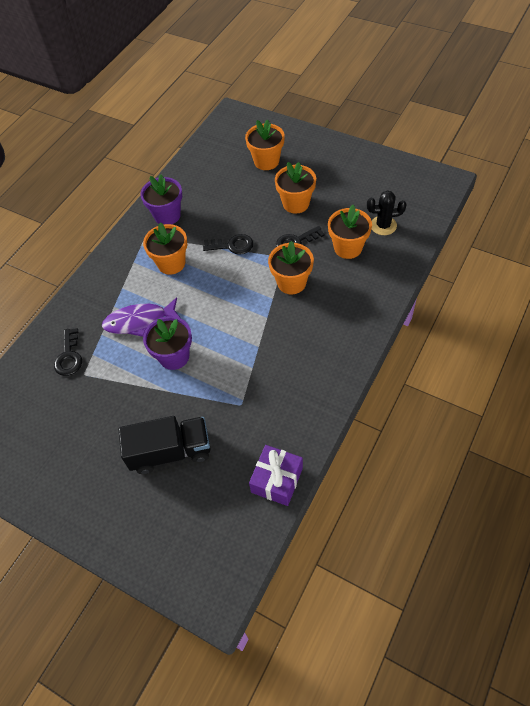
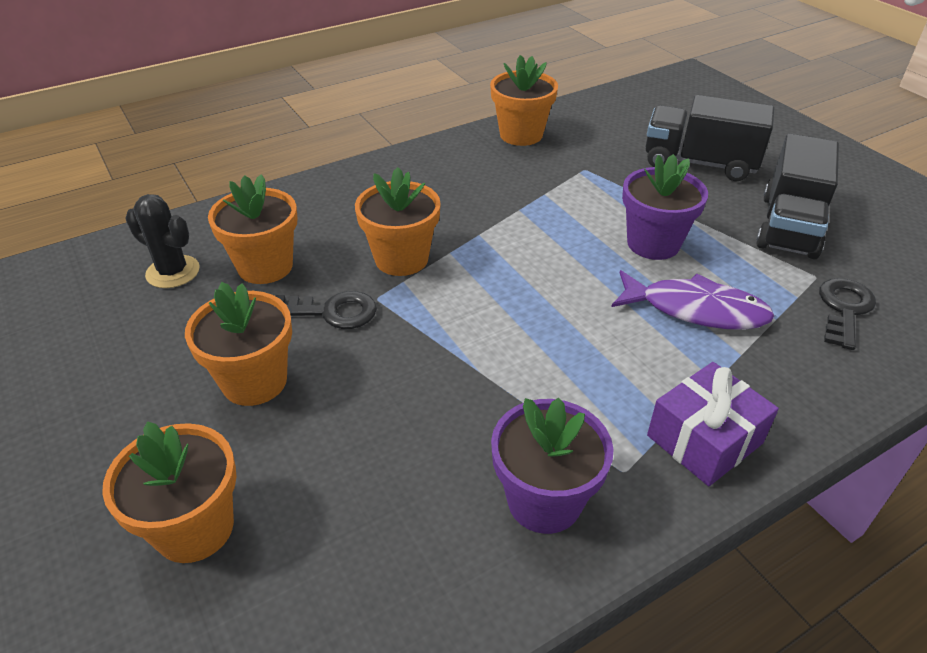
camera: 155 degrees left, 15 degrees down
(103, 410) = (788, 226): none -> black truck
(171, 263) = (590, 381): orange flower pot -> orange flower pot (521, 134)
(232, 245) = (448, 359): black key -> none
(277, 480) = (584, 111): purple gift -> purple gift (704, 439)

